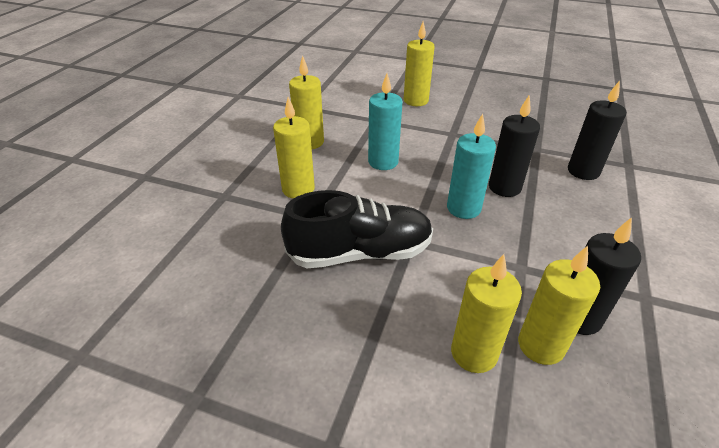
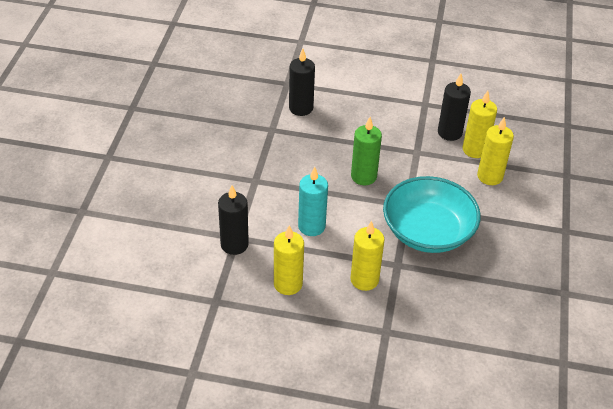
camera: 100 degrees left, 5 degrees up
(360, 253) = (428, 231): black shoe -> turquoise bowl
(416, 101) = (192, 207): yellow candle -> none
(463, 208) = (363, 176): turquoise candle -> green candle
(504, 187) = (332, 153): black candle -> black candle (234, 244)

